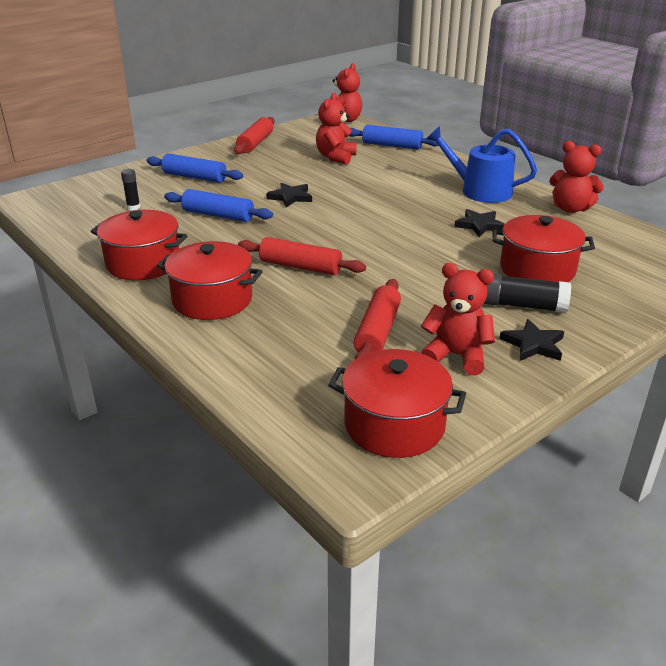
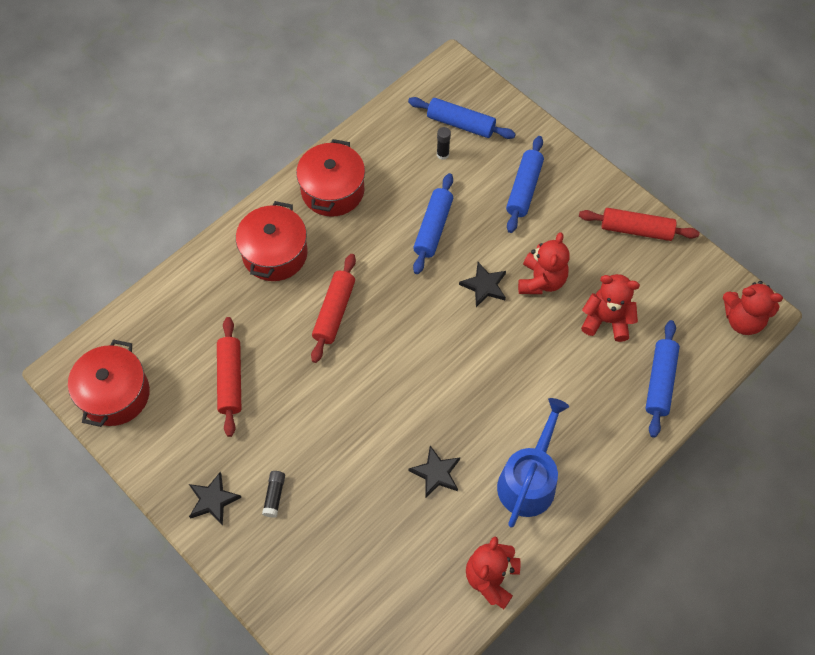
camera: 85 degrees right, 30 degrees up
(102, 198) = (460, 124): none -> blue rolling pin
(378, 331) = (230, 380): red rolling pin -> red rolling pin turned 75 degrees clockwise
(456, 356) = (196, 438): red teddy bear -> red teddy bear (541, 280)
(519, 305) = (274, 495): black glue stick -> black glue stick, size x0.55
(537, 269) = (343, 520): red pot -> none

